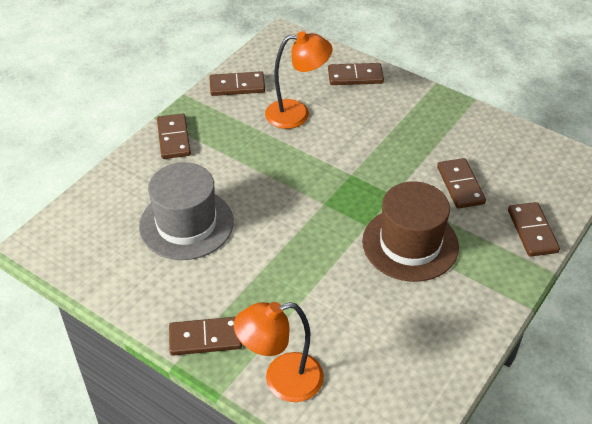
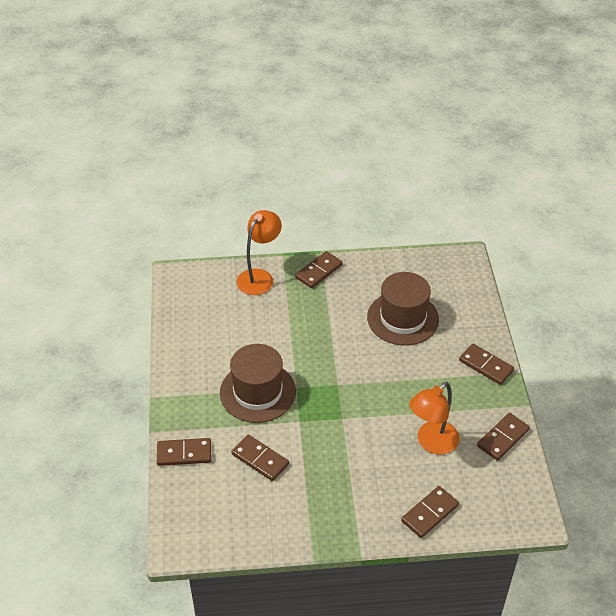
camera: 140 degrees right, 0 degrees up
(186, 224) = (403, 318): grey hat -> brown hat
(532, 231) = (184, 453): brown domino -> brown domino turned 45 degrees counterclockwise

